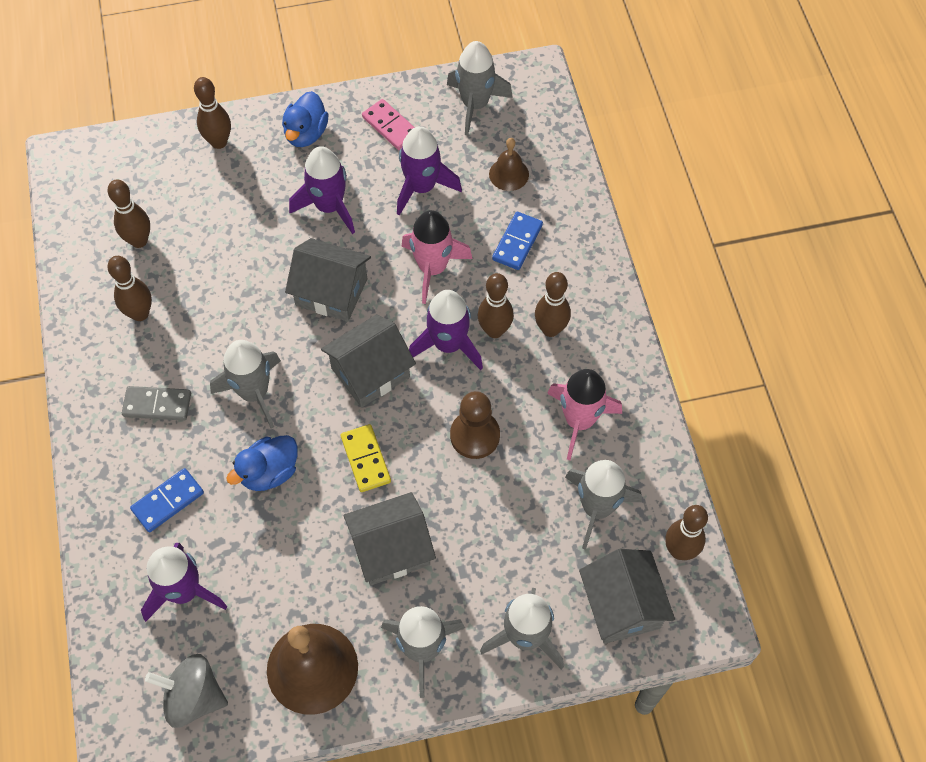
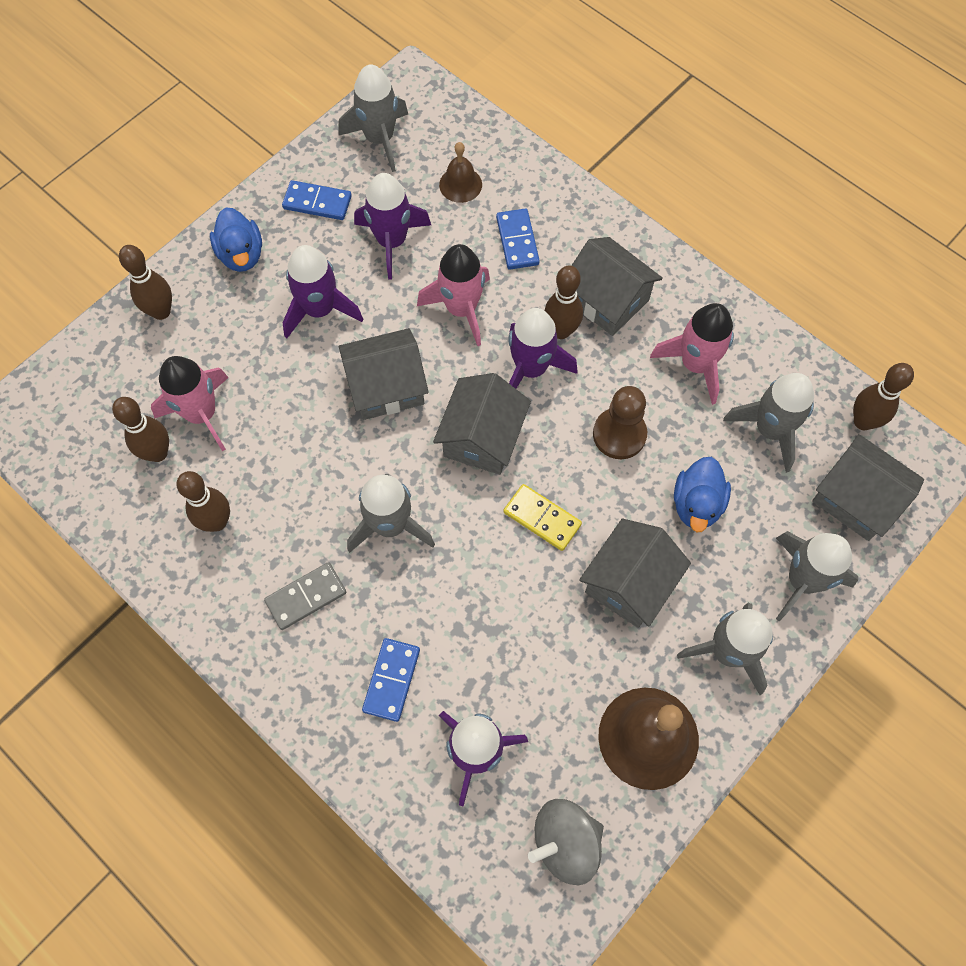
camera: 35 degrees left, 5 degrees up
(189, 232) = (202, 414): none -> pink rocket
(269, 472) = (465, 589): blue duck -> blue duck (697, 504)
(391, 126) = (317, 202): pink domino -> blue domino
(550, 329) = (607, 300): brown bowling pin -> grey house

